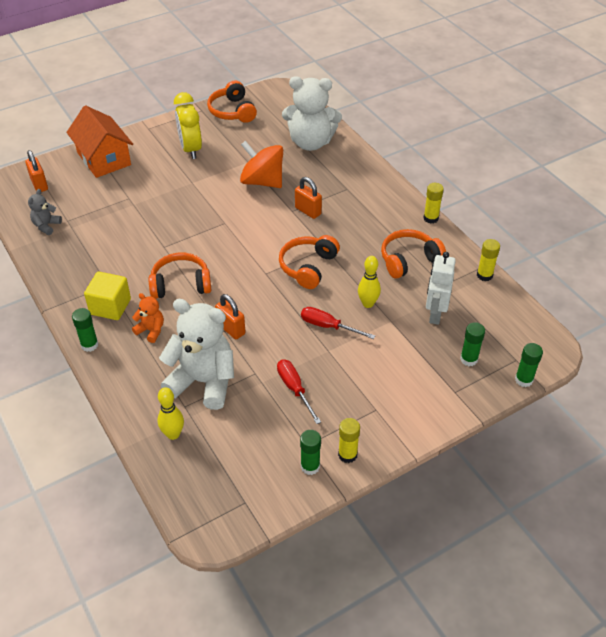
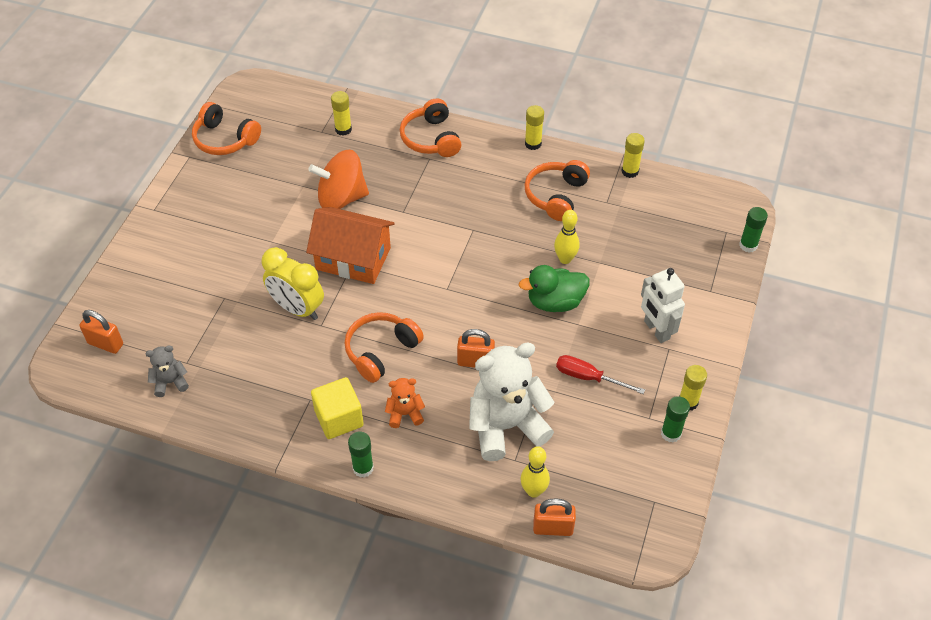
camera: 40 degrees left, 5 degrees up
(46, 226) = (170, 382): grey teddy bear -> grey teddy bear turned 90 degrees clockwise
(104, 159) = (145, 272): orange house -> orange house (353, 258)
(191, 149) = (229, 206): yellow clock -> yellow clock (297, 308)
(308, 211) = (418, 202): orange padlock -> orange padlock (553, 528)
(308, 267) = (478, 258): orange headphones -> orange headphones (431, 138)
(310, 142) = (343, 129): white teddy bear -> yellow glue stick
(328, 326) = (555, 302): red screwdriver -> green duck
(435, 314) = (627, 232): white robot -> white robot (656, 330)
(469, 359) = (692, 255): green glue stick -> none

